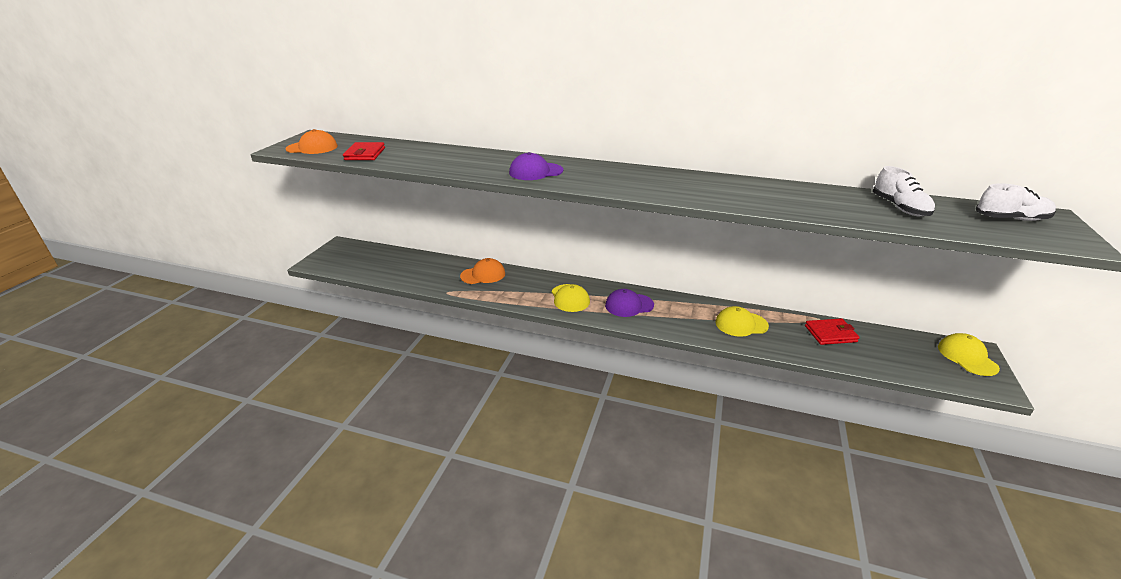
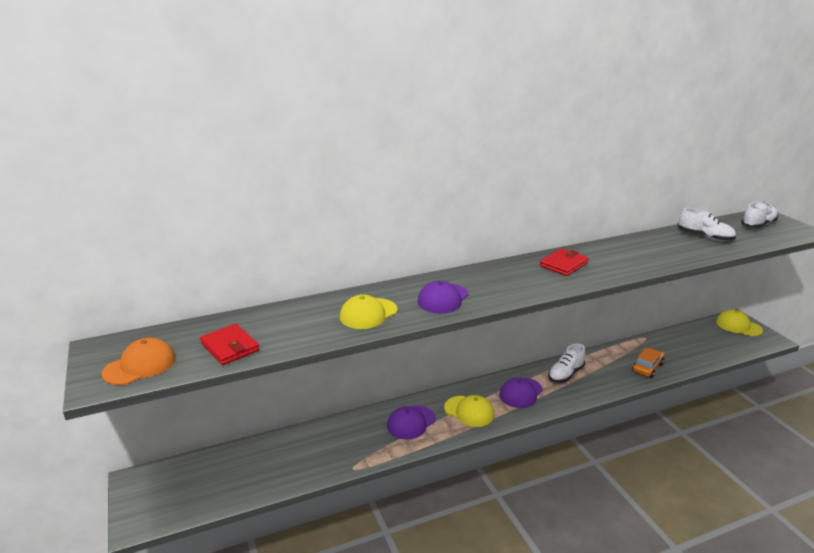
camera: 40 degrees left, 5 degrees down
(483, 275) = (360, 429): orange cap -> none
(520, 286) = (411, 422): none -> purple cap
(689, 310) = (565, 374): none -> white shoe
(741, 324) = (609, 367): yellow cap -> yellow cap (368, 314)
(782, 340) = (647, 367): none -> orange car
(830, 334) = (663, 346): red wallet -> red wallet (563, 264)

